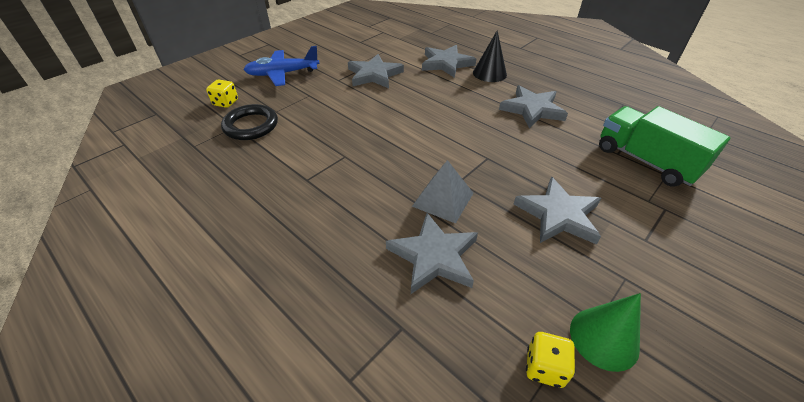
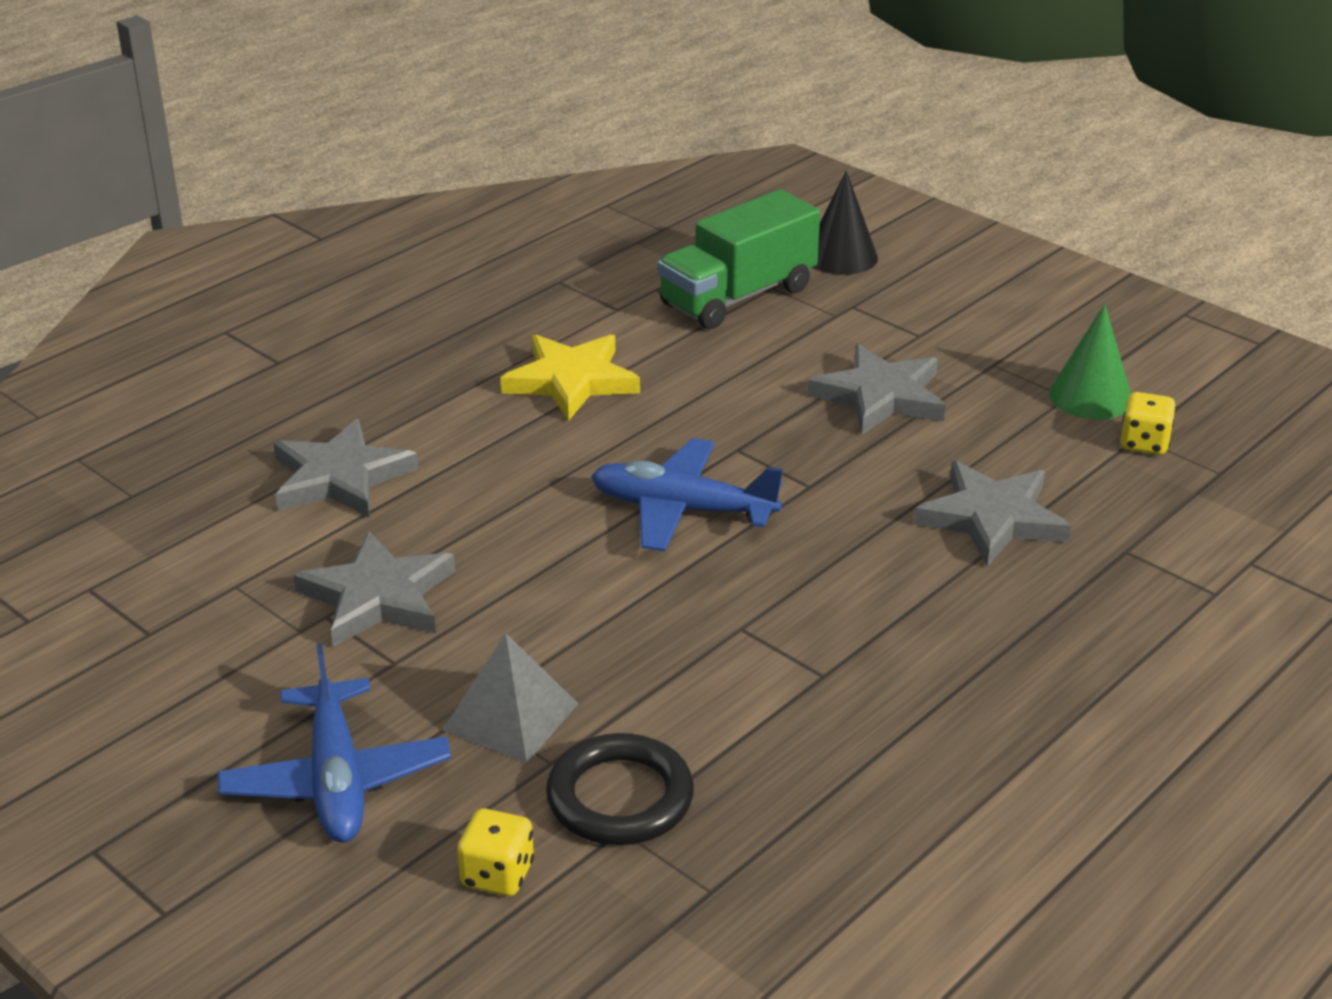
camera: 90 degrees left, 10 degrees down
(433, 140) = (682, 510): none -> blue plane
(443, 199) = (860, 505): grey pyramid -> grey pyramid (511, 717)
(489, 73) = (406, 418): black cone -> black cone (841, 256)
(532, 109) = (571, 381): grey star -> yellow star

